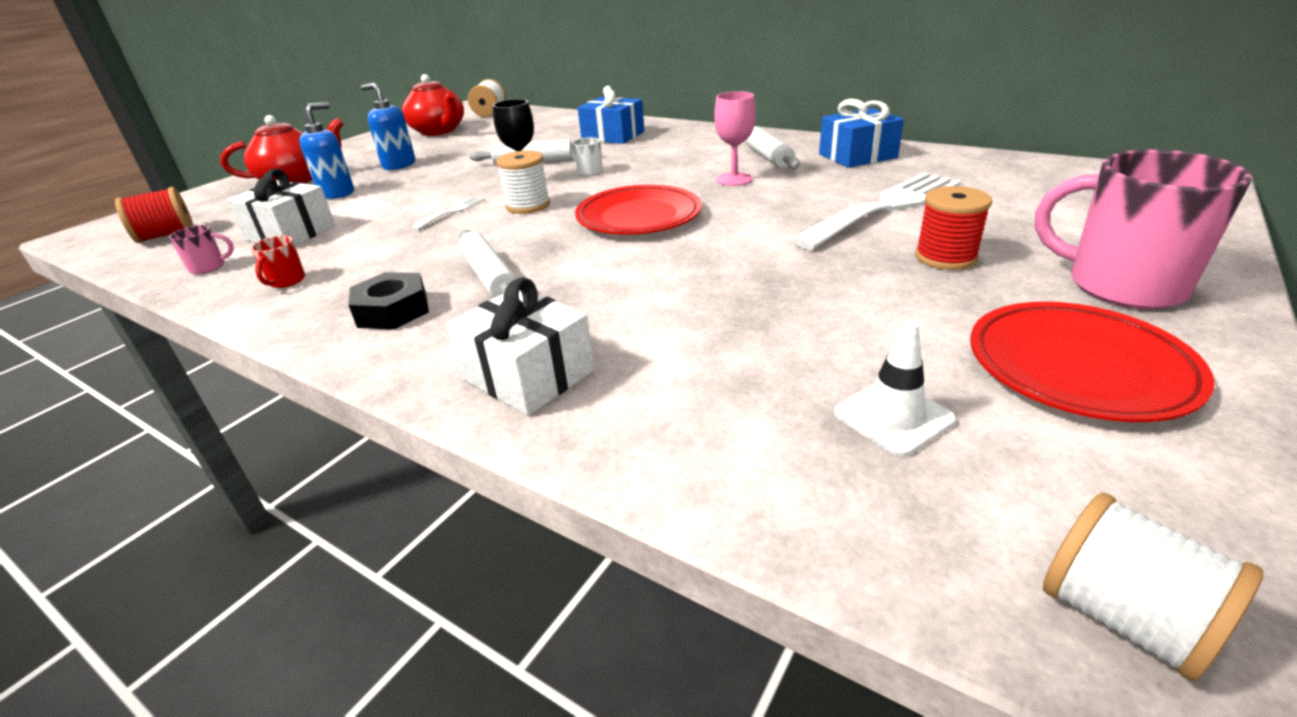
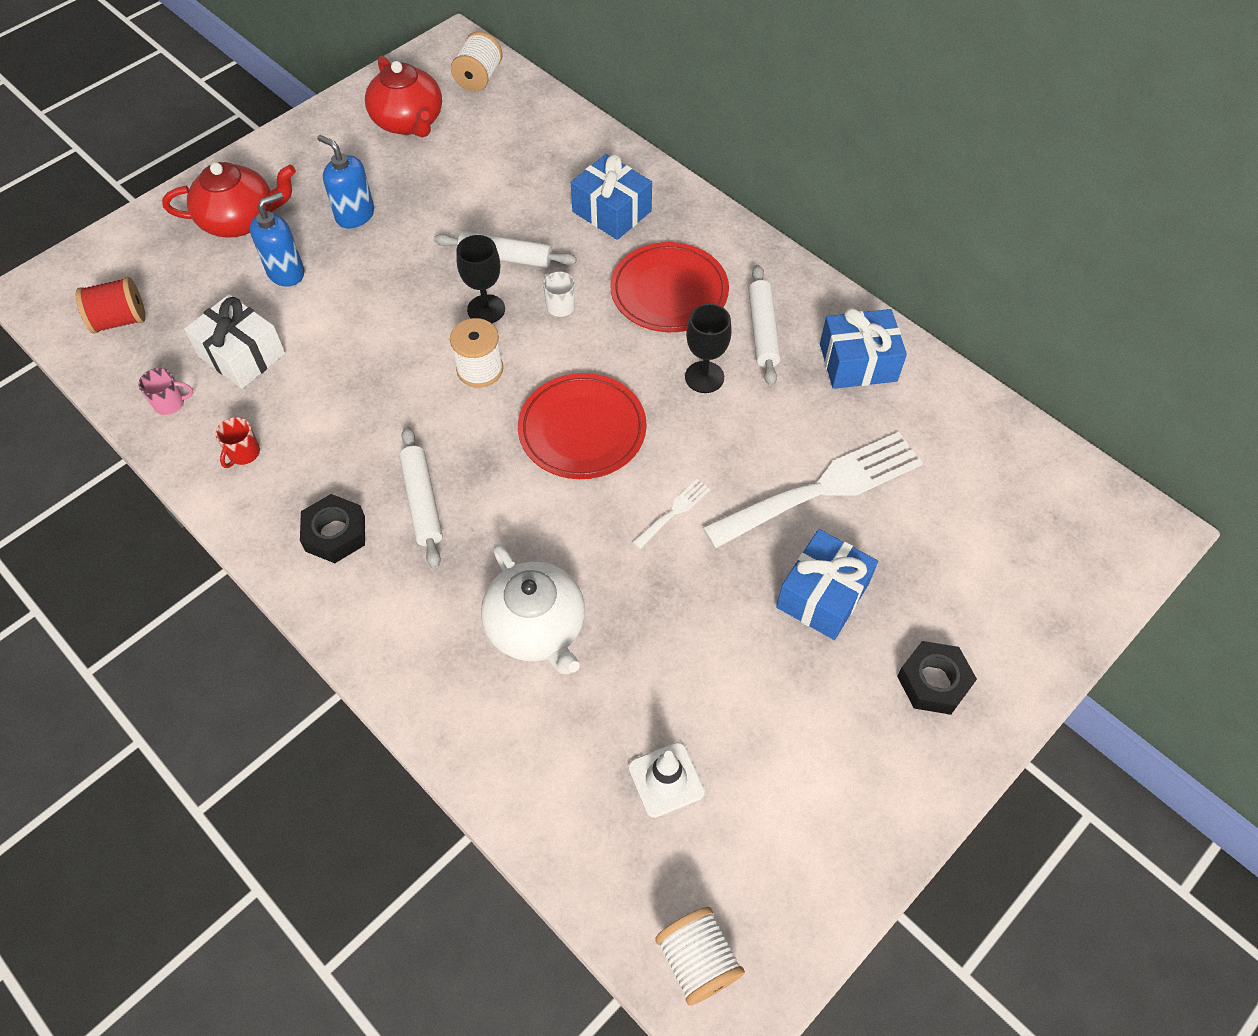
camera: 10 degrees right, 25 degrees up
(451, 212) = (402, 358): white fork -> white fork (674, 511)
(528, 374) = (431, 657): white gift -> none
(652, 330) = (537, 628): none -> white teapot
(734, 179) = (704, 377): pink goblet -> black goblet
(945, 257) = (822, 595): red spool -> blue gift
(1078, 367) = (823, 768): red plate -> red plate (669, 292)
(1121, 285) = (933, 682): pink mug -> black nut

